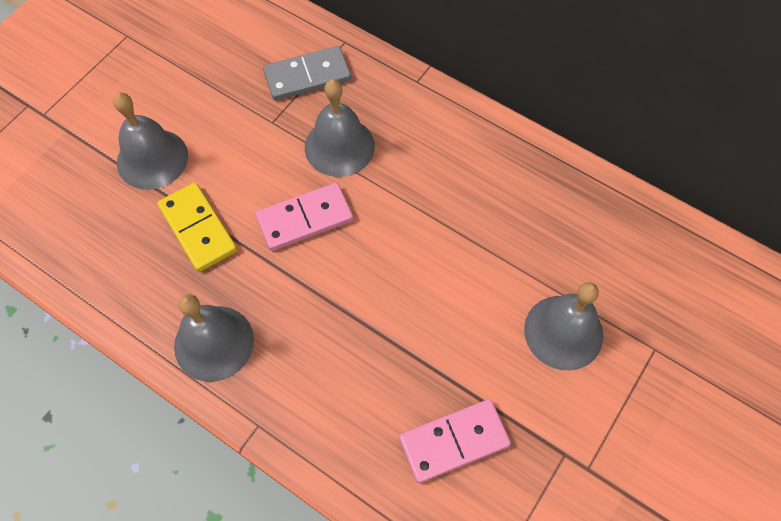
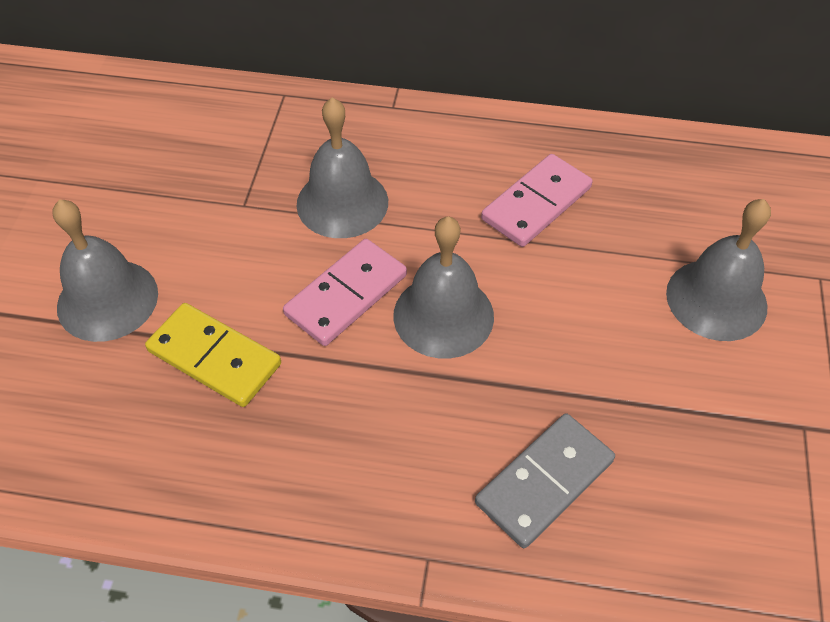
camera: 25 degrees left, 10 degrees down
(214, 343) = (311, 484): grey bell -> grey bell (443, 315)
(307, 76) = (259, 143): grey domino -> grey domino (544, 482)
(454, 442) = (675, 469): pink domino -> pink domino (536, 204)

